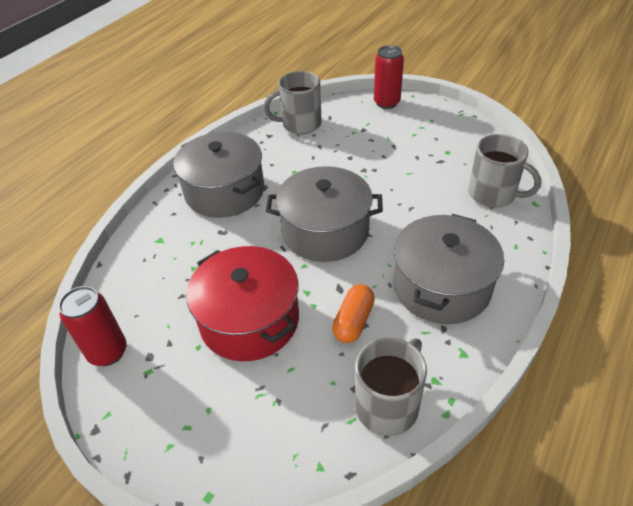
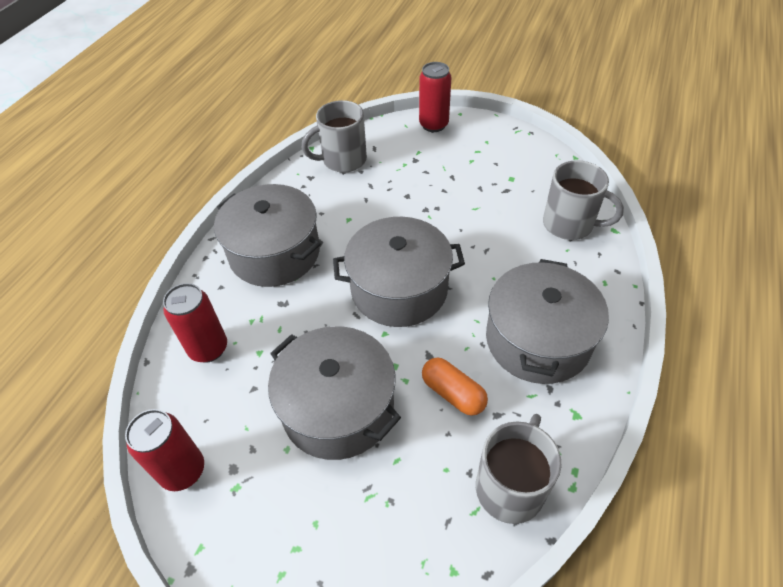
camera: 10 degrees left, 5 degrees up
(152, 260) = (208, 348): none -> red can
(249, 320) = (338, 408): red pot -> grey pot
(353, 321) = (453, 393): orange capsule -> orange capsule turned 60 degrees counterclockwise

